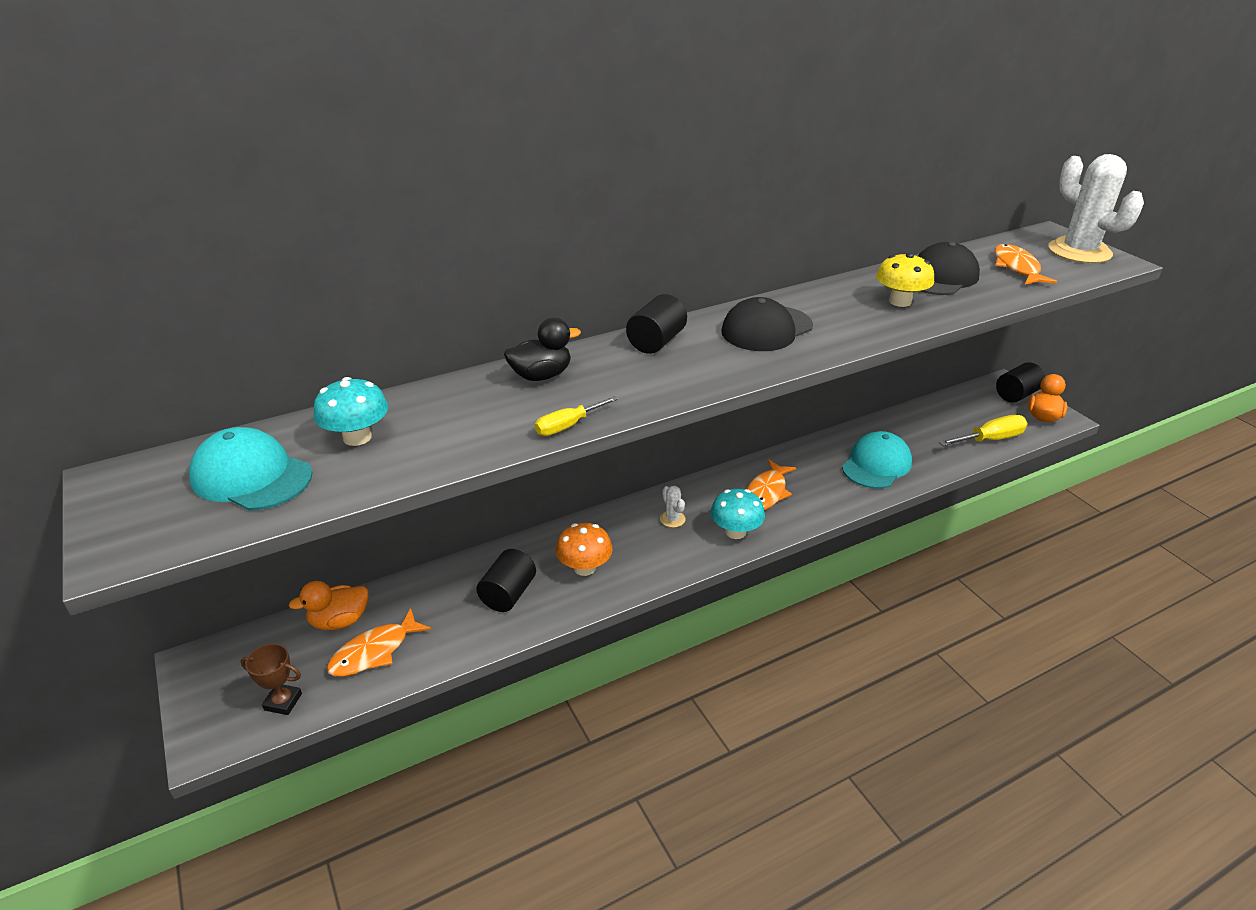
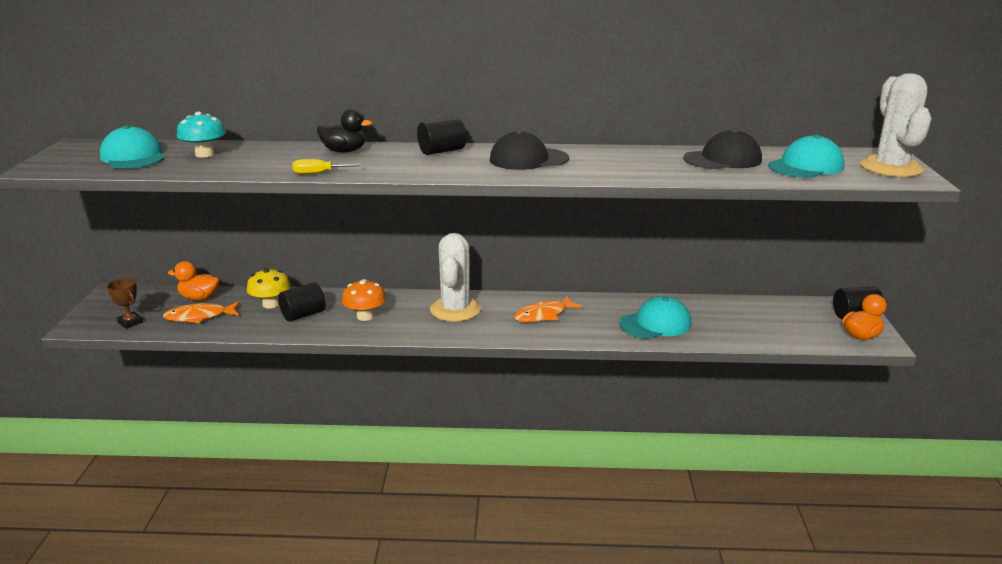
camera: 30 degrees right, 10 degrees down
(672, 519) = (455, 309): white cactus -> white cactus, size x2.44
(735, 532) = (490, 329): turquoise mushroom -> none
(900, 301) = (660, 165): yellow mushroom -> yellow mushroom (271, 304)
(990, 439) = (784, 336): yellow screwdriver -> none
(1017, 268) = (806, 166): orange fish -> turquoise cap

